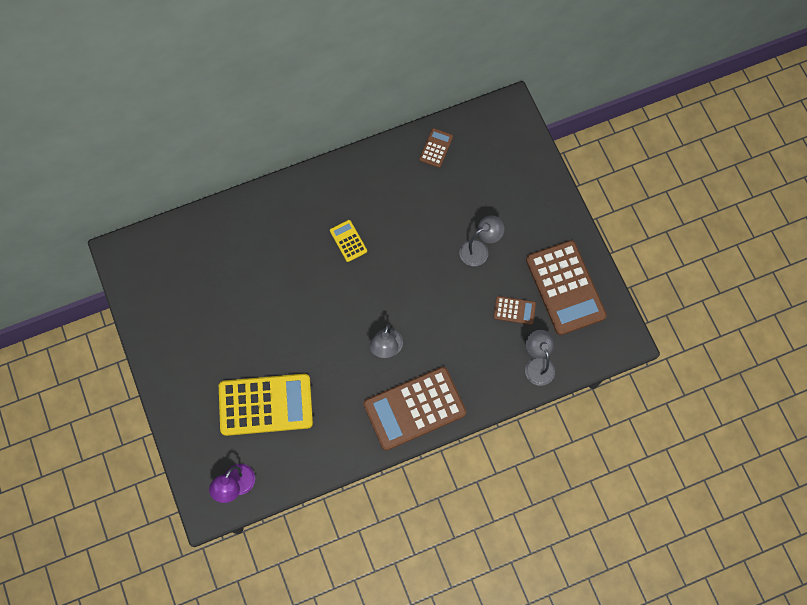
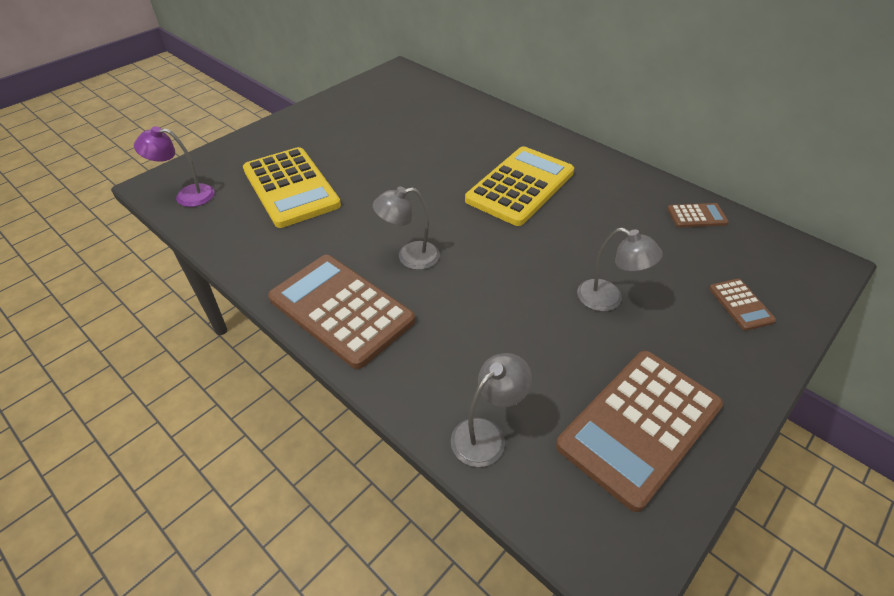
camera: 65 degrees right, 25 degrees down
(348, 241) = (520, 186): yellow calculator -> yellow calculator, size x2.22
(514, 310) = (552, 371): brown calculator -> brown calculator (741, 304)

